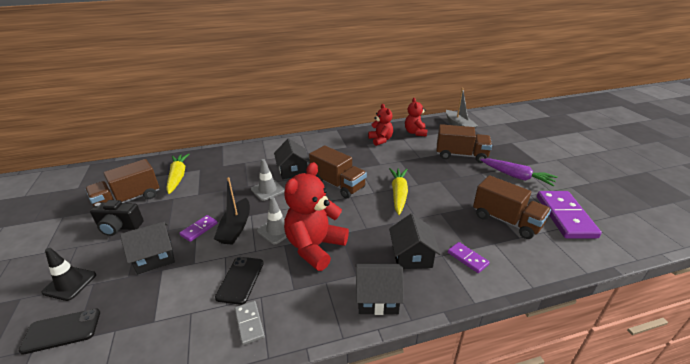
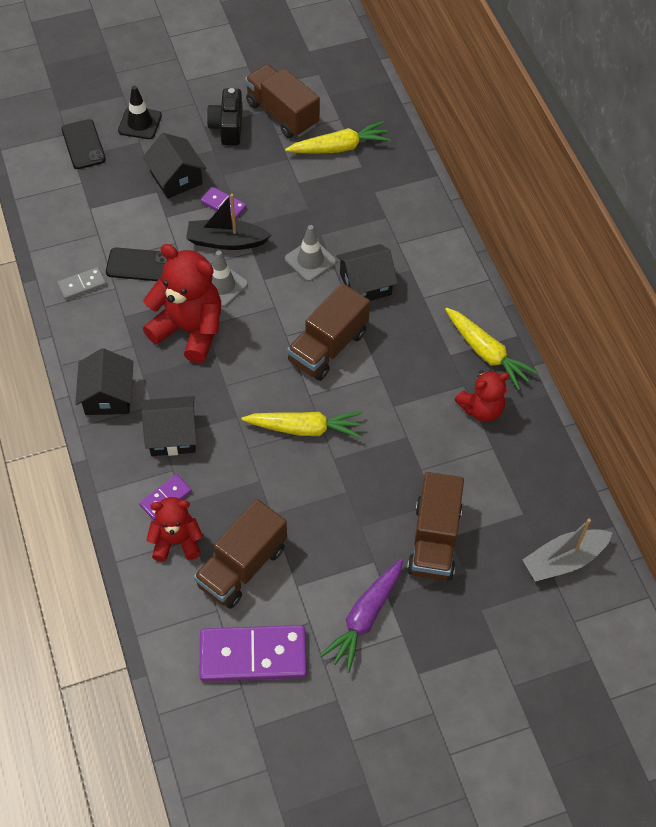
camera: 85 degrees right, 25 degrees up
(347, 137) = (487, 353): none -> yellow carrot
(415, 132) = (520, 471): red teddy bear -> red teddy bear (176, 541)

